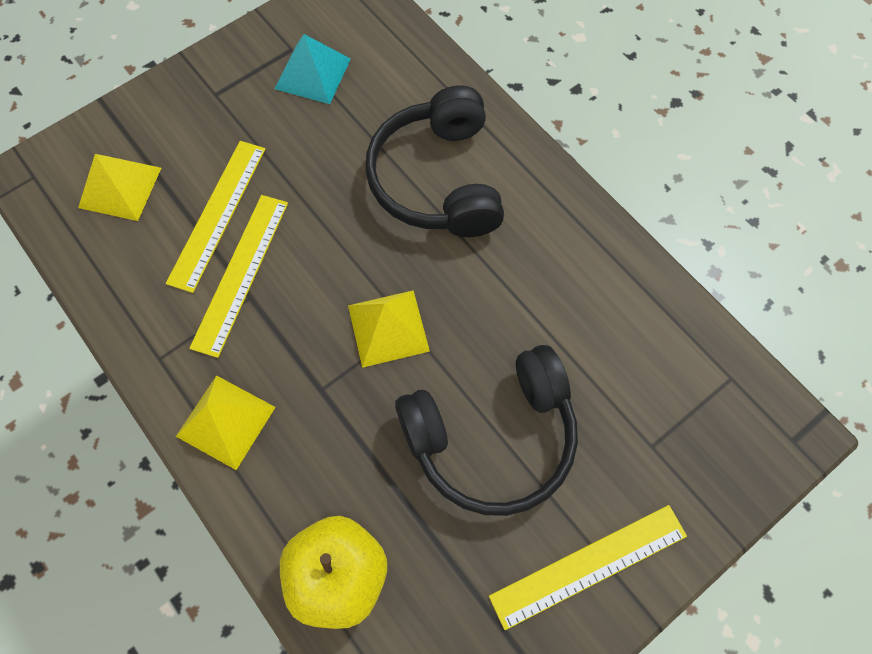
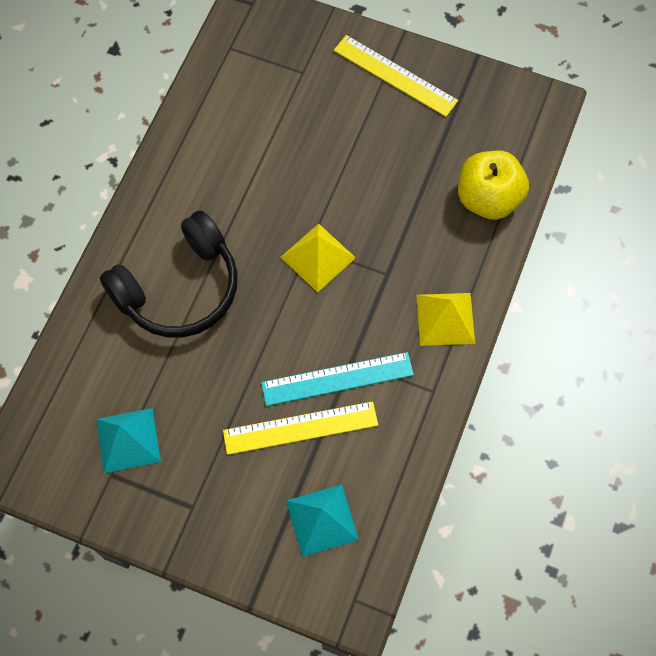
camera: 120 degrees left, 0 degrees up
(120, 187) = (322, 520): yellow pyramid -> turquoise pyramid
(241, 273) = (337, 379): yellow ruler -> turquoise ruler
(492, 437) = (352, 159): black headphones -> none

